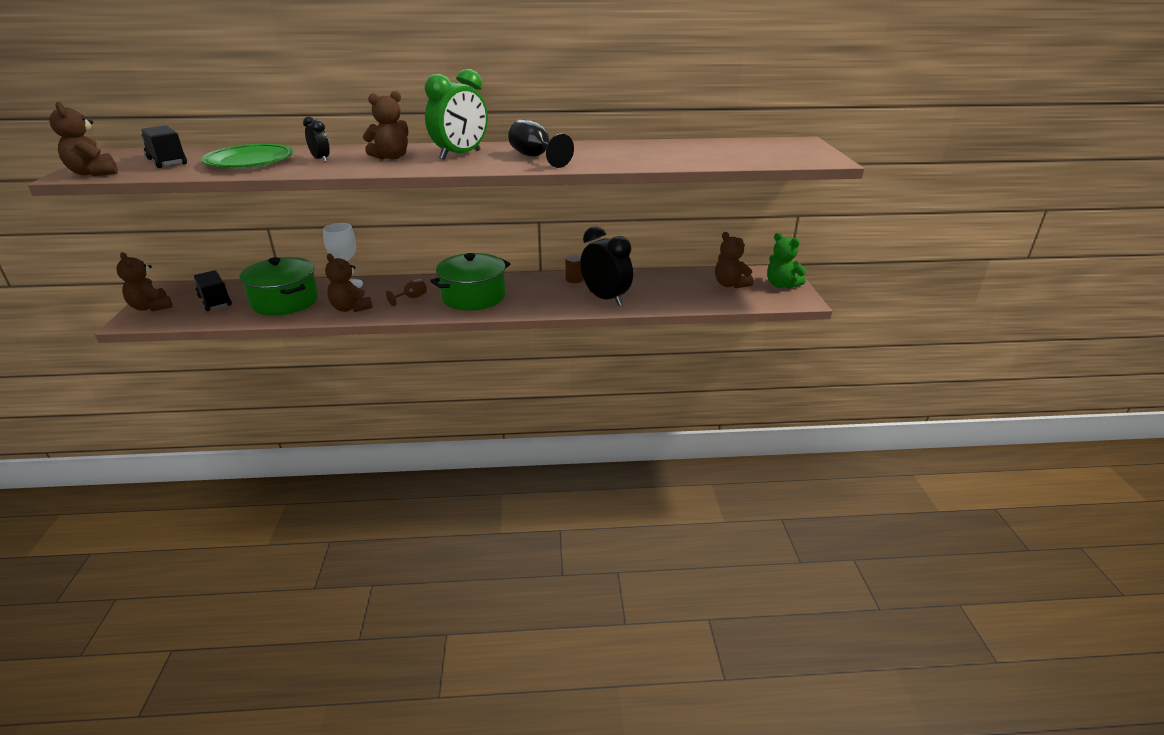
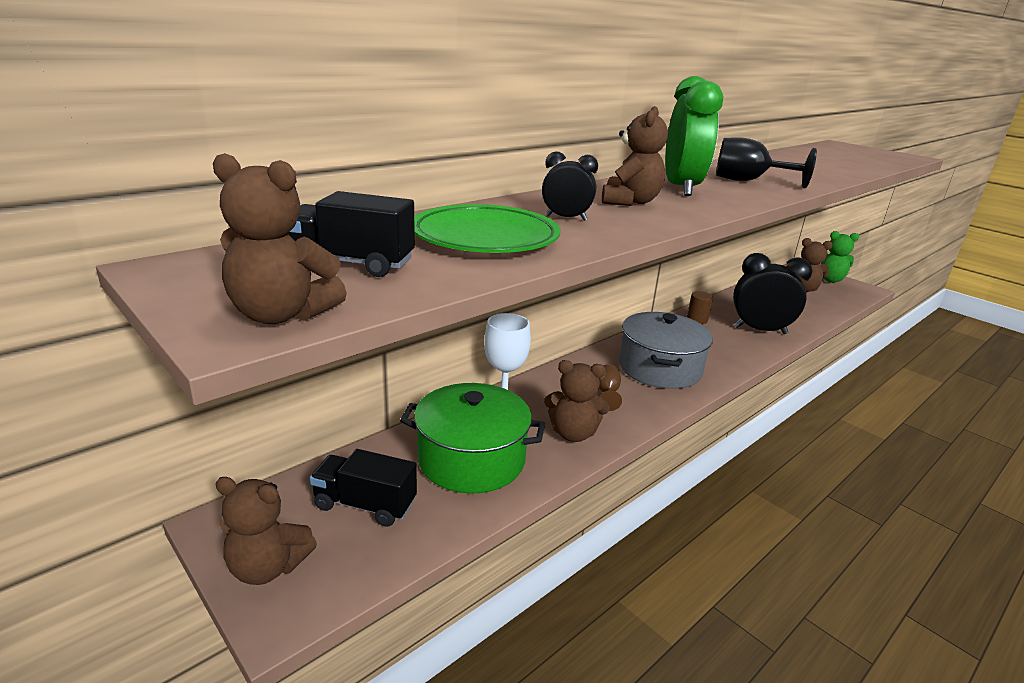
camera: 40 degrees left, 5 degrees down
(473, 297) = (659, 368): green pot -> grey pot

